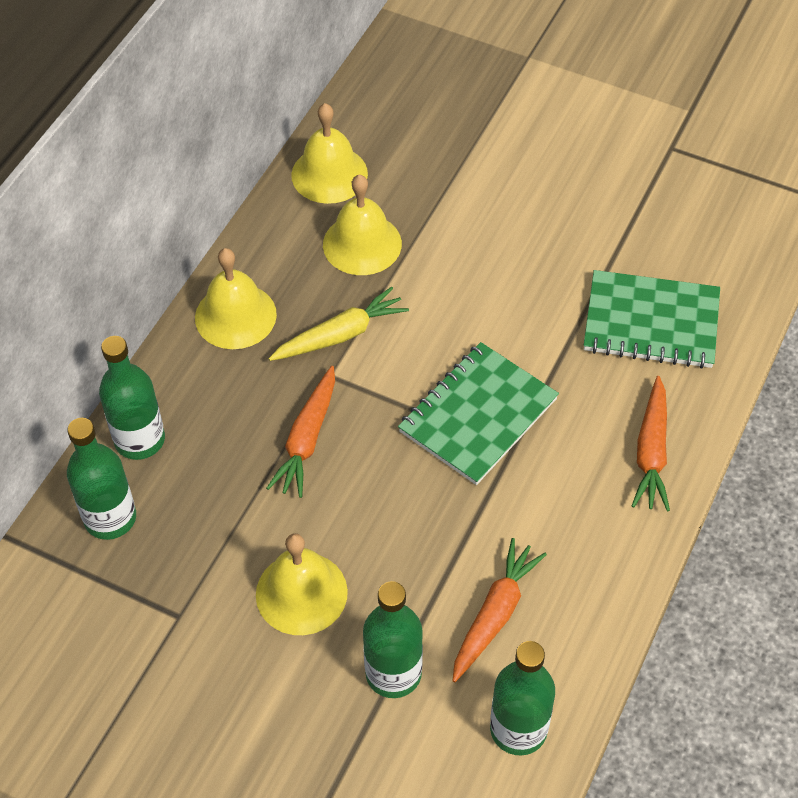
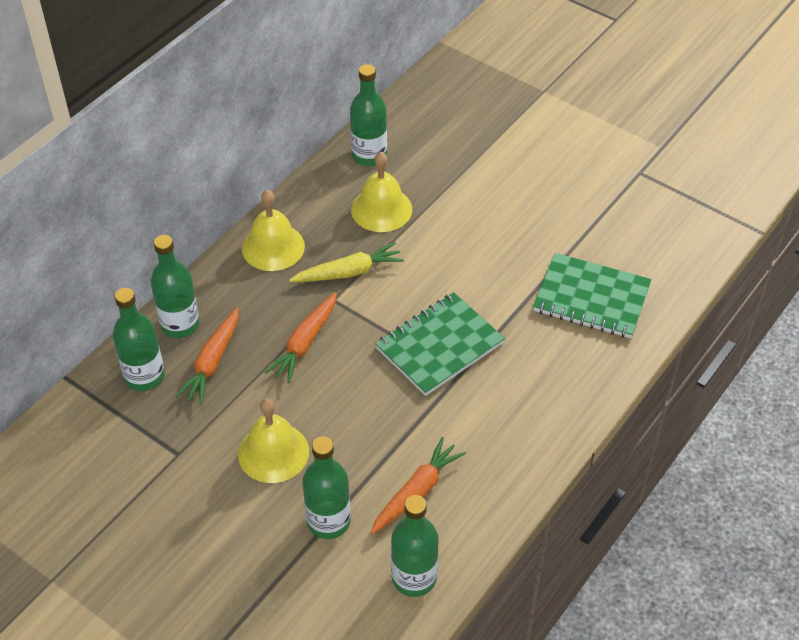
camera: 10 degrees right, 5 degrees down
(329, 174) = (369, 155): yellow bell -> green bottle
(651, 452) = (568, 393): orange carrot -> orange carrot (212, 362)

